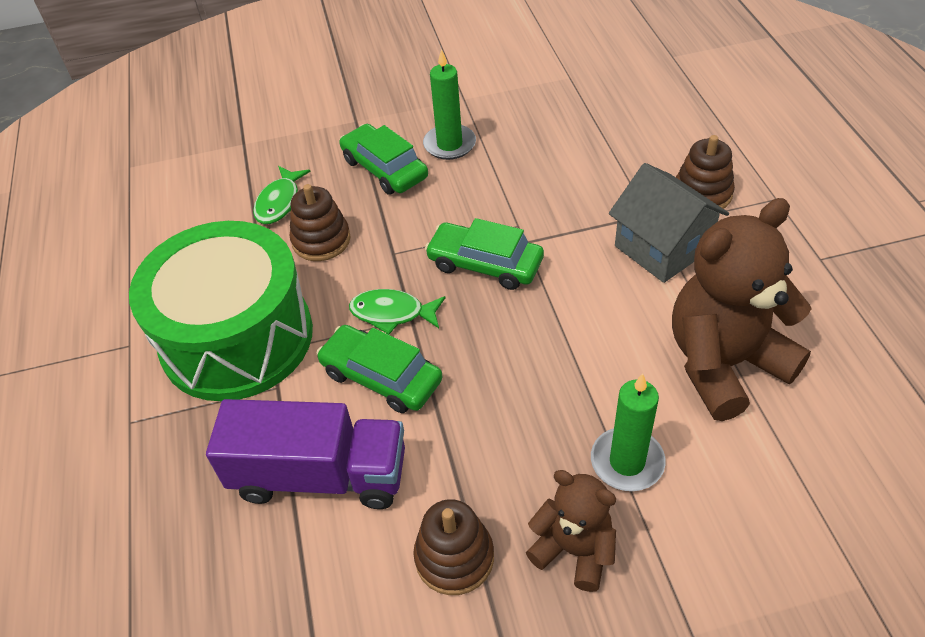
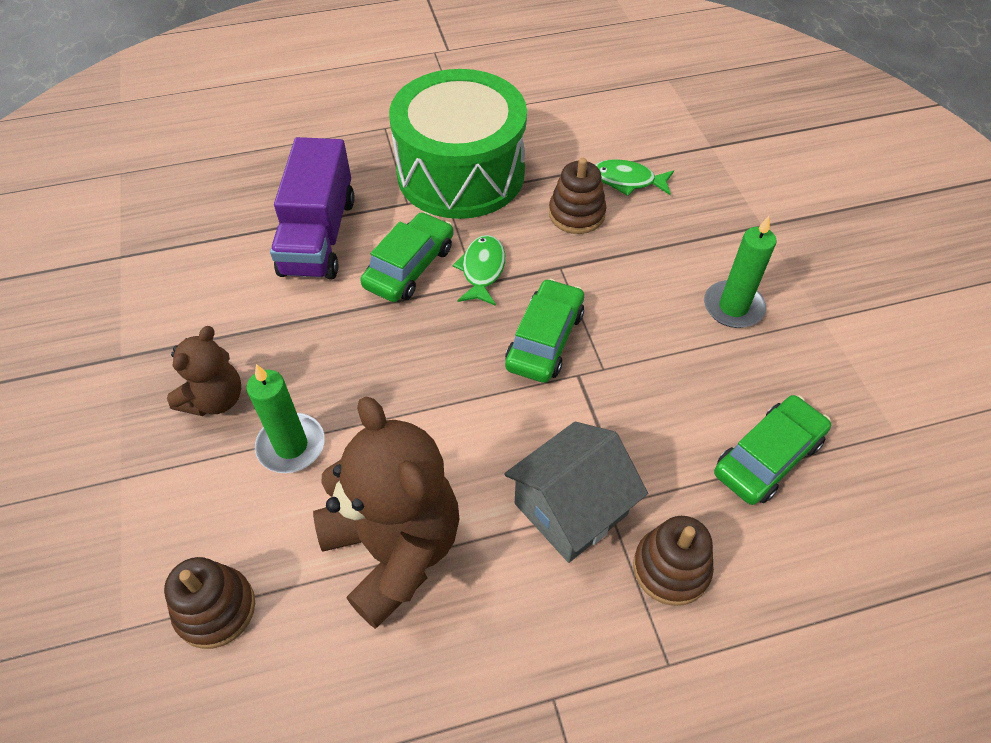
camera: 85 degrees right, 5 degrees up
(384, 169) = (685, 254): green car -> green car (768, 457)
(454, 557) = (229, 320): brown stacking toy -> brown stacking toy (215, 609)

